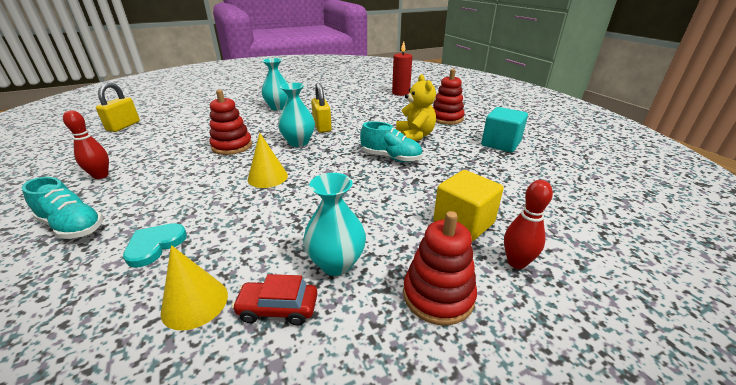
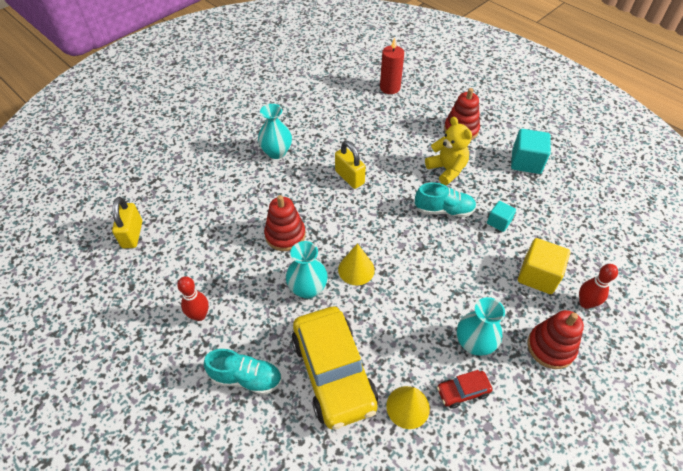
camera: 20 degrees left, 20 degrees up
(155, 245) = (333, 373): turquoise heart -> yellow car
(298, 142) = (345, 210): turquoise vase -> turquoise vase (307, 288)
(443, 175) = (499, 222): none -> turquoise cube

